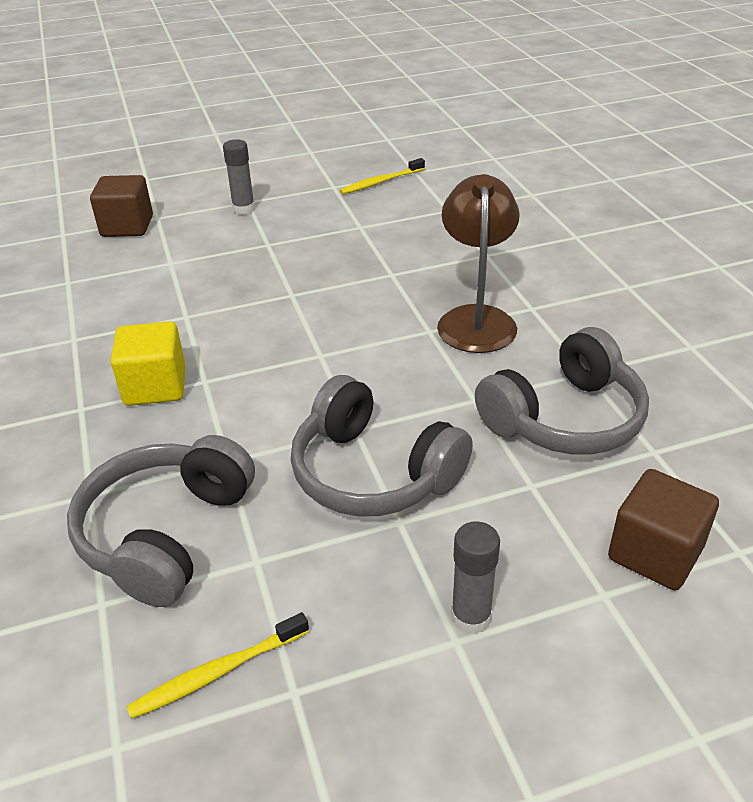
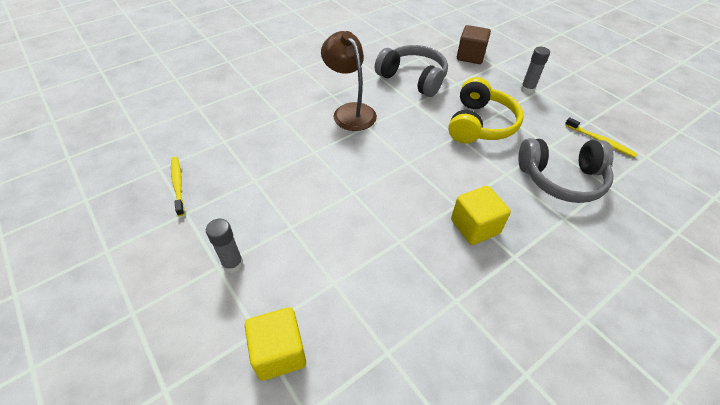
camera: 110 degrees left, 10 degrees up
(127, 226) = (279, 352): brown cube -> yellow cube
(374, 472) = (479, 124): grey headphones -> yellow headphones
(381, 182) = (178, 185): yellow toothbrush -> yellow toothbrush turned 150 degrees counterclockwise
(476, 319) = (350, 111): brown lamp -> brown lamp turned 75 degrees clockwise

